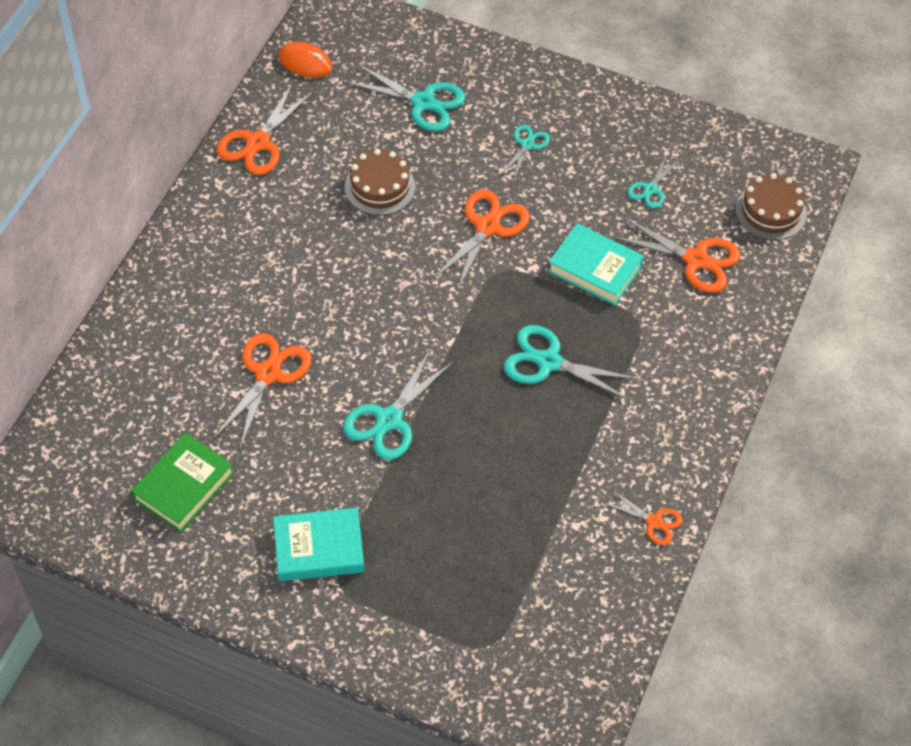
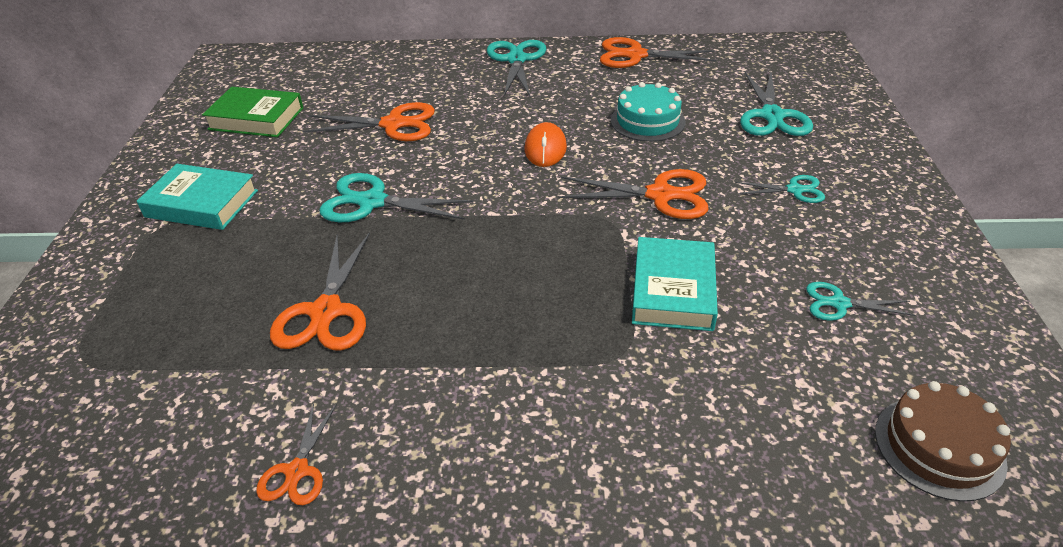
camera: 70 degrees right, 15 degrees down
(305, 62) = (743, 51): orange mouse -> orange mouse (545, 148)
(319, 549) = (202, 204): turquoise book -> turquoise book turned 45 degrees counterclockwise
(380, 187) = (647, 121): brown cake -> turquoise cake
(548, 362) = (509, 291): turquoise scissors -> turquoise scissors (516, 60)
(696, 260) = (770, 383): orange scissors -> orange scissors (326, 312)

